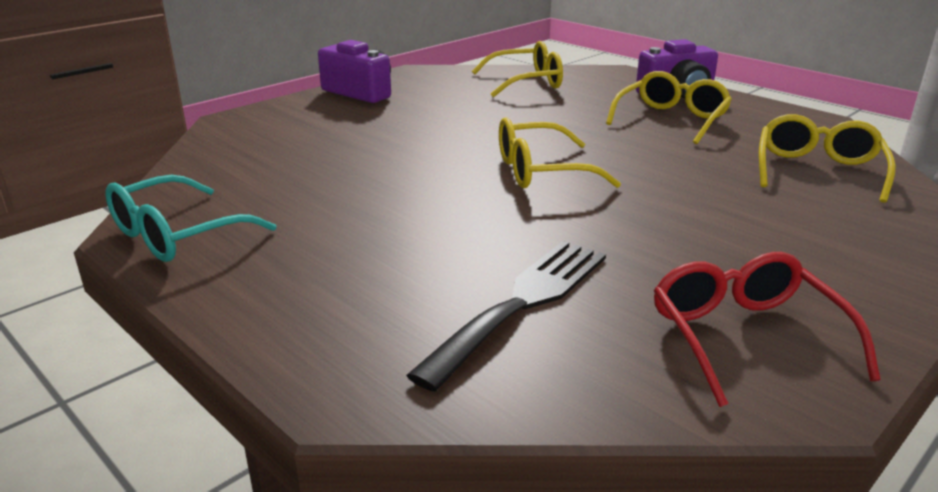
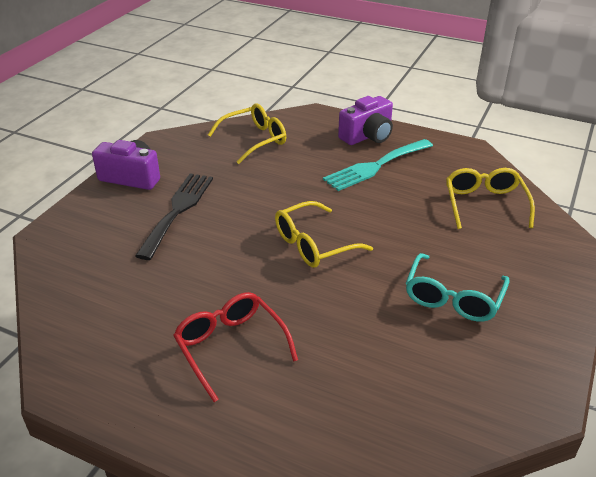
camera: 20 degrees left, 10 degrees up
(176, 235) = (93, 377): turquoise glasses -> turquoise glasses (453, 298)
(523, 303) = (362, 377): black fork -> black fork (178, 210)
(671, 119) = (375, 166): yellow glasses -> turquoise fork
(745, 337) = (496, 370): red glasses -> red glasses (230, 346)

